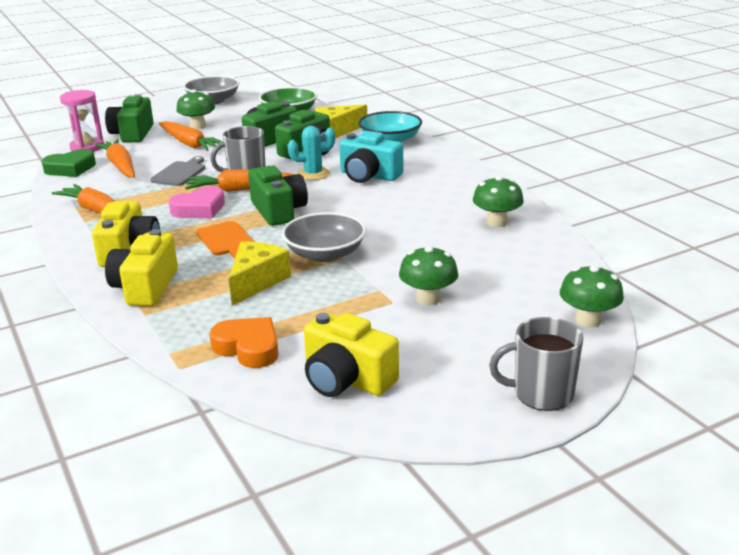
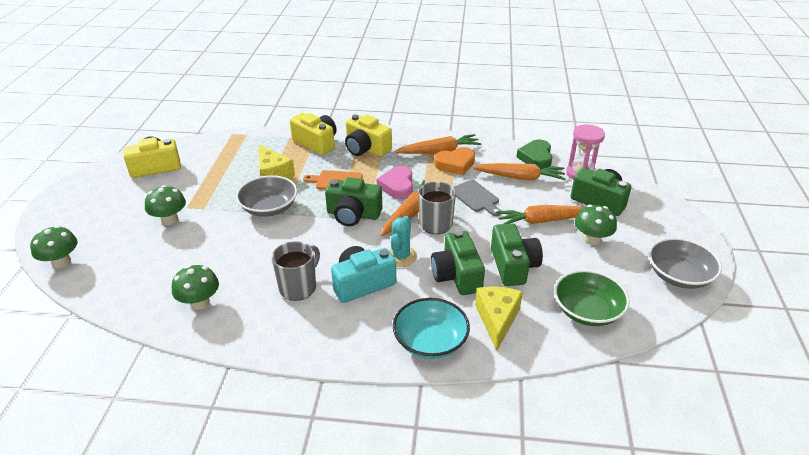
camera: 125 degrees right, 10 degrees up
(248, 348) = (218, 153): orange heart -> orange heart (455, 164)
(541, 394) = (57, 210): grey mug -> grey mug (299, 287)

